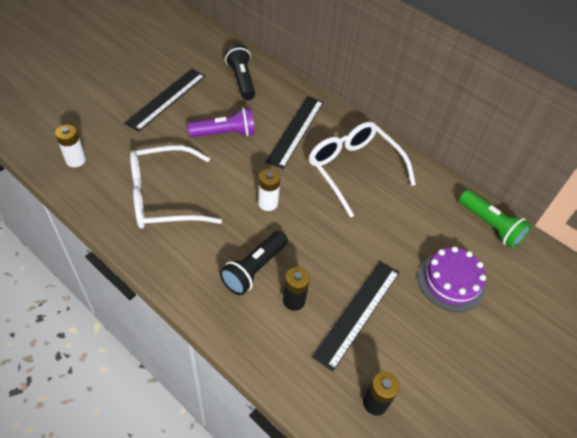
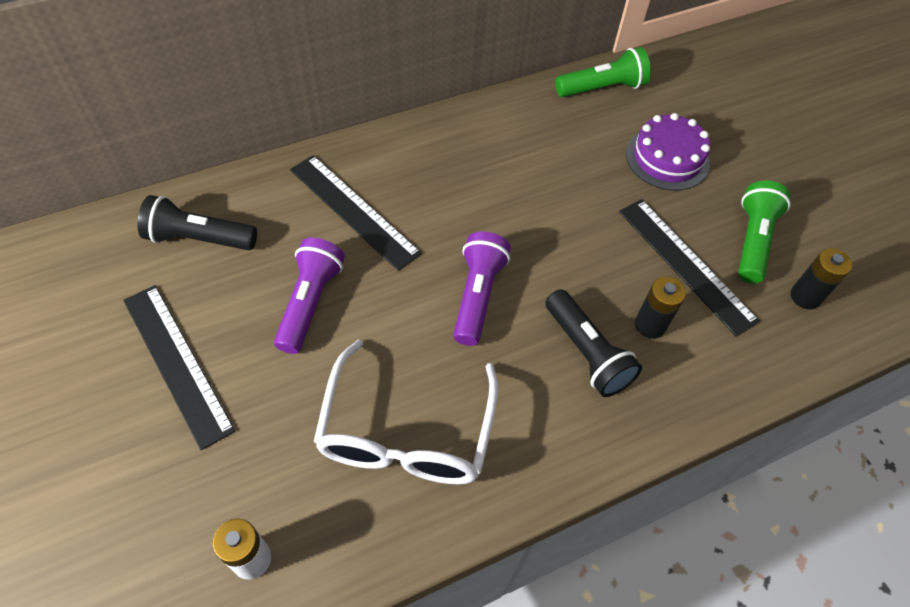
camera: 65 degrees left, 5 degrees up
(268, 203) = (477, 296): white battery -> purple flashlight
(354, 170) = (461, 175): white glasses -> none
(407, 355) = (752, 241): none -> green flashlight

